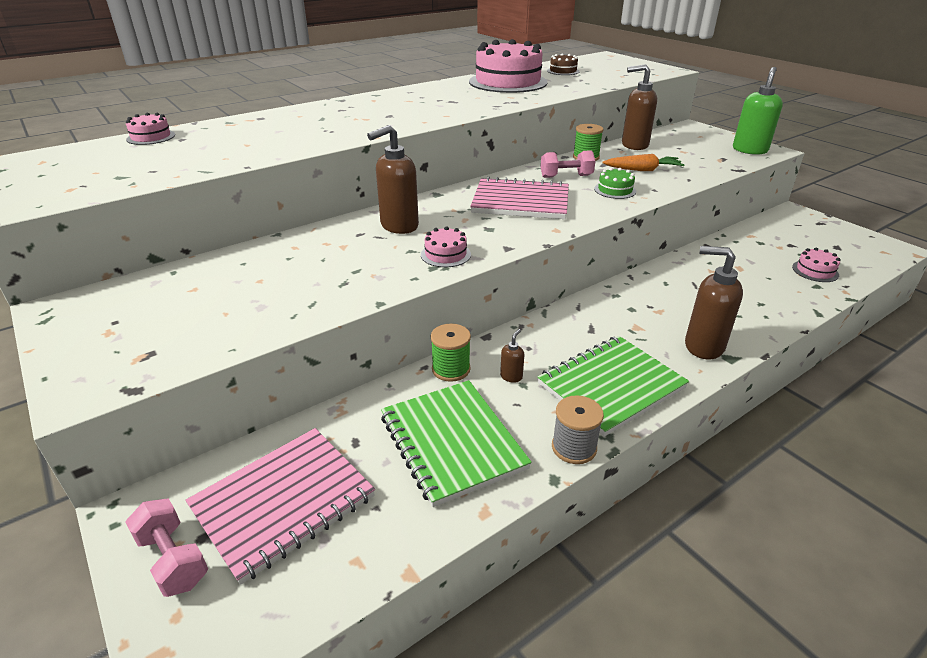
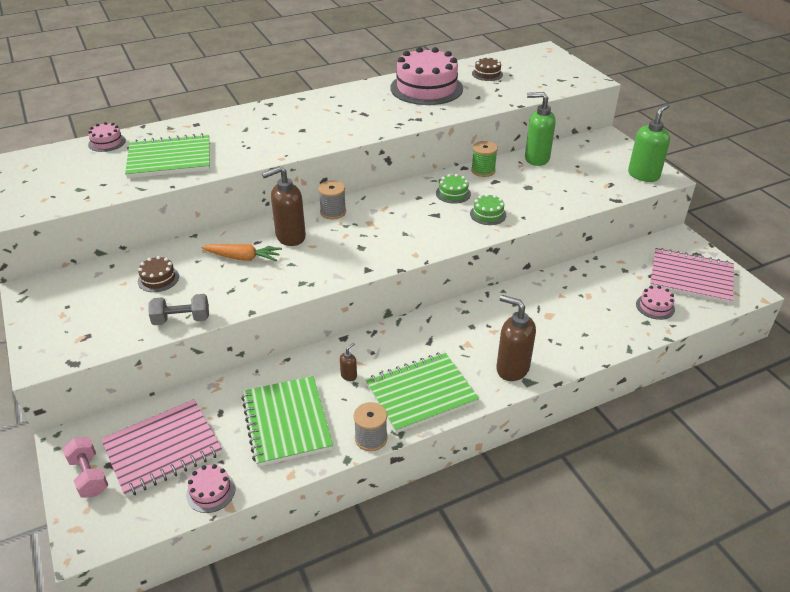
camera: 10 degrees right, 5 degrees up
(236, 145) = (170, 159): none -> green notebook
(241, 280) = (158, 279): none -> brown cake
(286, 320) = (181, 319): none -> grey dumbbell
(440, 201) = (333, 212): none -> grey spool
(445, 254) = (316, 271): pink cake -> pink cake (211, 491)
(451, 369) = (306, 363): green spool -> none
(520, 202) = (400, 220): pink notebook -> pink notebook (690, 277)
(566, 176) = (453, 193): pink dumbbell -> green cake
(634, 145) = (536, 159): brown soap dispenser -> green soap dispenser
(643, 170) = (527, 192): orange carrot -> orange carrot (243, 258)

